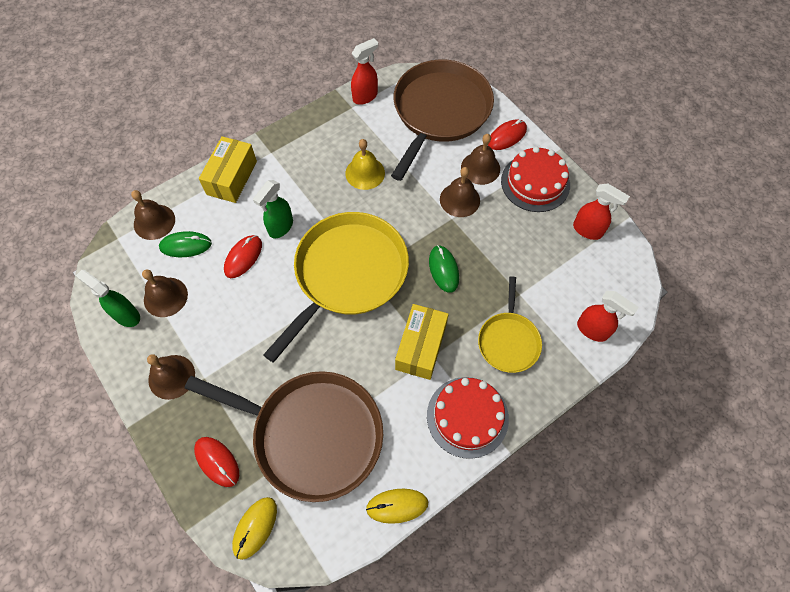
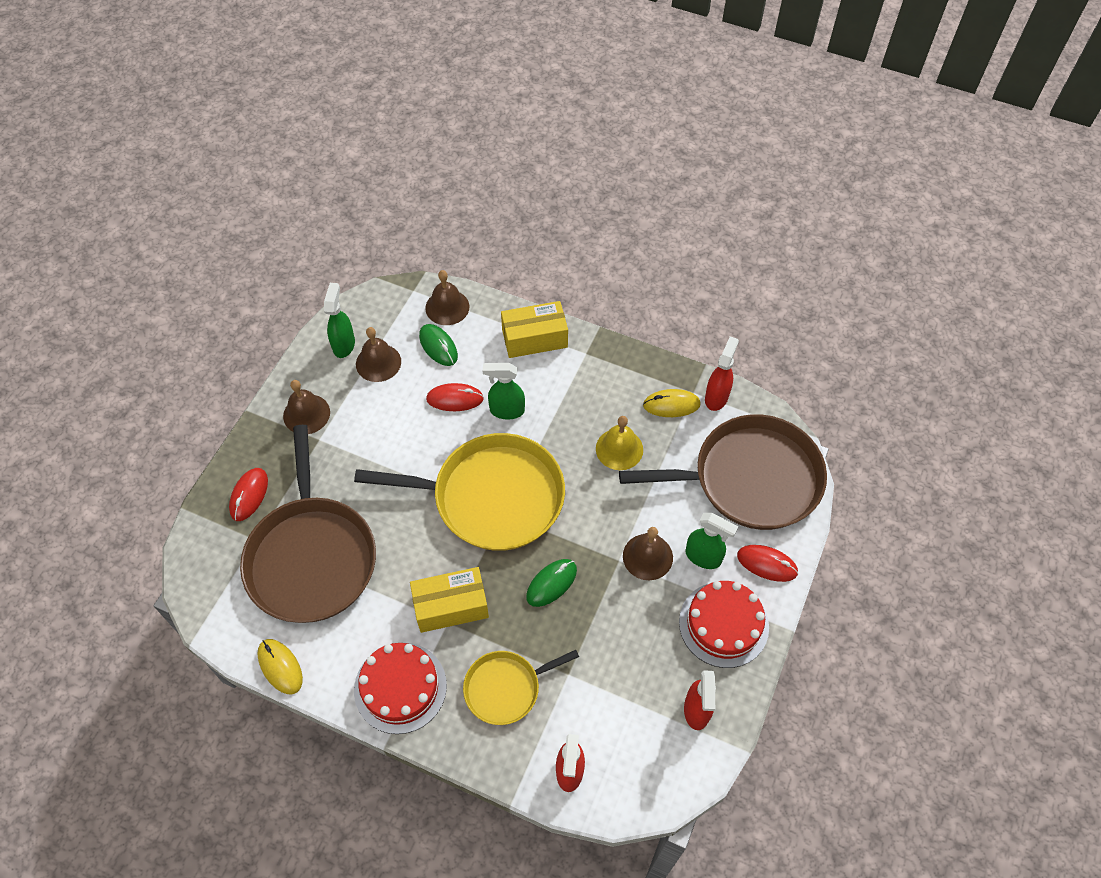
camera: 60 degrees right, 5 degrees down
(255, 527) = (206, 558): yellow mouse -> yellow mouse (671, 405)
(365, 96) = (716, 397): red spray bottle -> red spray bottle turned 90 degrees counterclockwise
(480, 168) = (703, 557): brown bell -> green spray bottle

